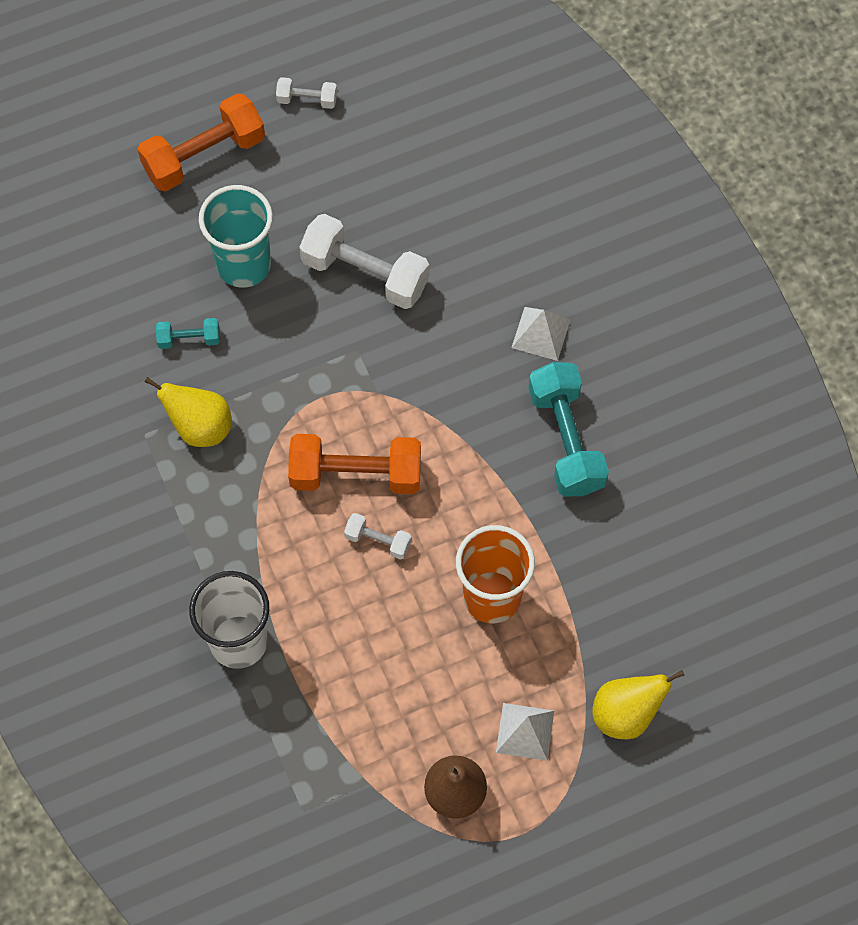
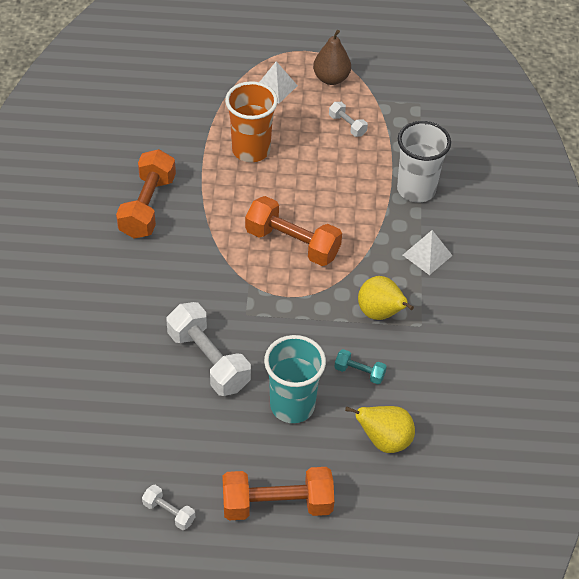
camera: 155 degrees left, 15 degrees down
(378, 541) = (301, 204): white dumbbell -> white dumbbell (347, 125)
(540, 333) = (117, 270): white pyramid -> white pyramid (427, 255)
(566, 440) = (147, 206): turquoise dumbbell -> orange dumbbell
(626, 714) = (215, 73): yellow pear -> yellow pear (384, 440)

